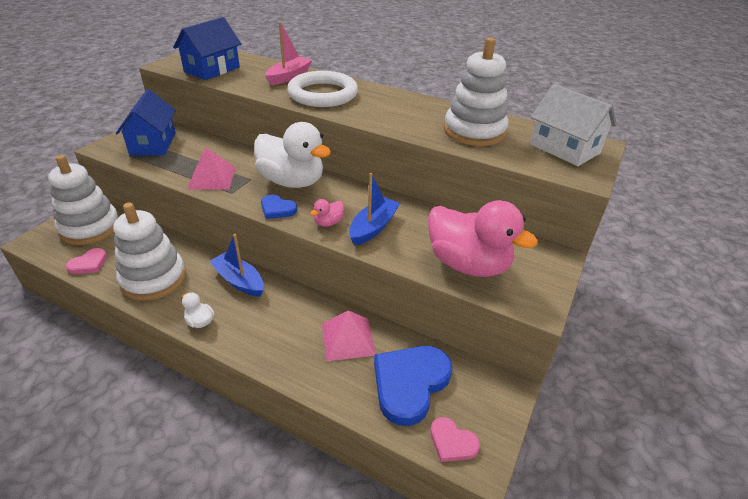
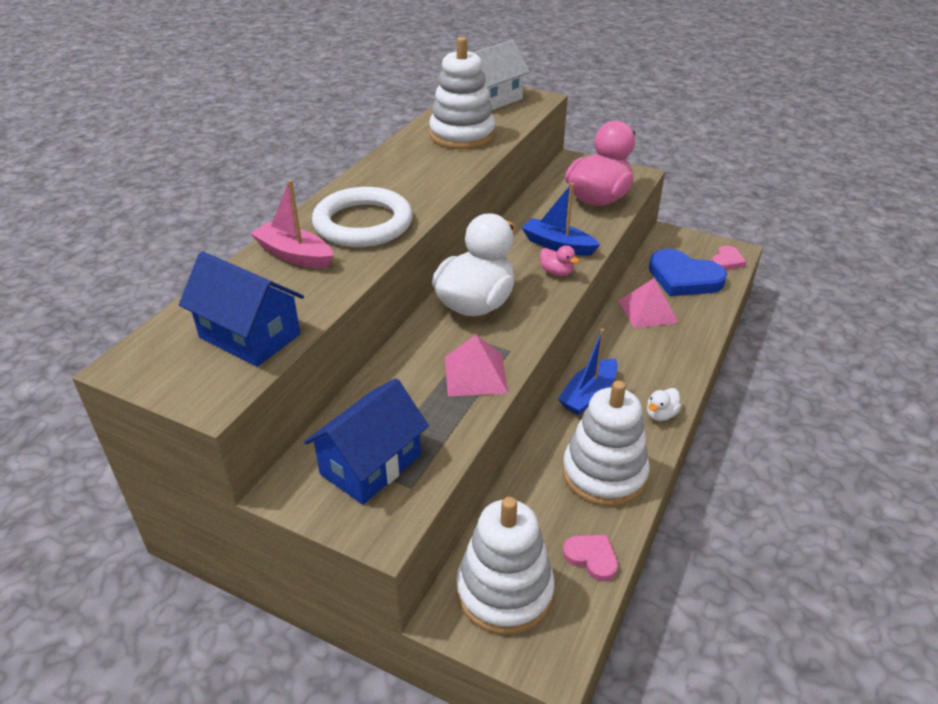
camera: 90 degrees left, 0 degrees up
(153, 144) = (370, 464): blue house -> blue house turned 45 degrees counterclockwise
(277, 209) = (539, 309): blue heart -> none

